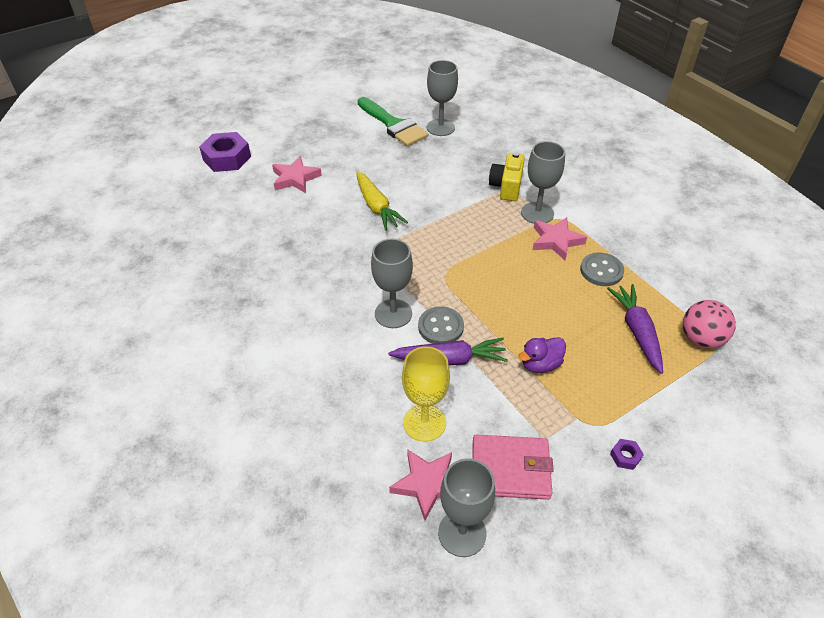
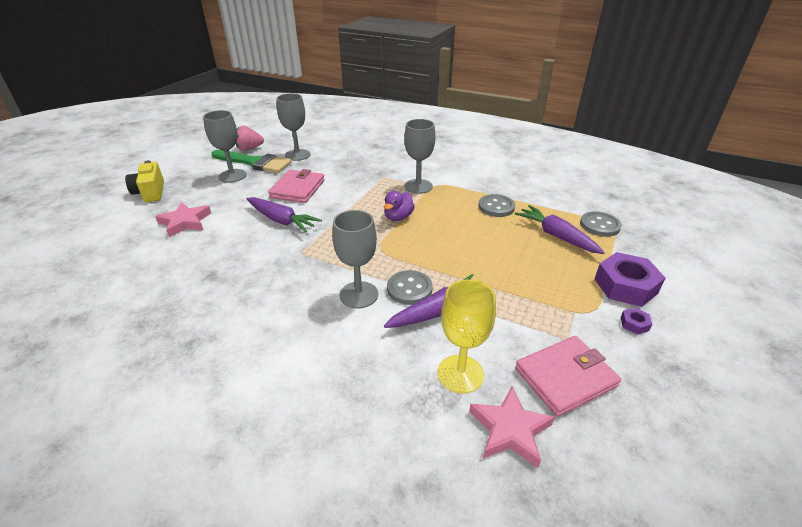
camera: 30 degrees left, 10 degrees down
(227, 158) = (98, 227): purple nut -> purple nut (625, 286)
(376, 207) = (281, 220): yellow carrot -> purple carrot
(398, 103) = (249, 149): none -> pink strawberry
(413, 173) = (297, 189): none -> pink wallet
(462, 533) = (579, 459): grey goblet -> grey goblet (232, 176)
(506, 186) = (381, 177): yellow camera -> yellow camera (150, 192)
(540, 364) = (512, 284): purple duck -> purple duck (398, 217)
(556, 241) = (447, 199): pink star -> none
(701, 339) = (599, 225): pink ball -> grey button

